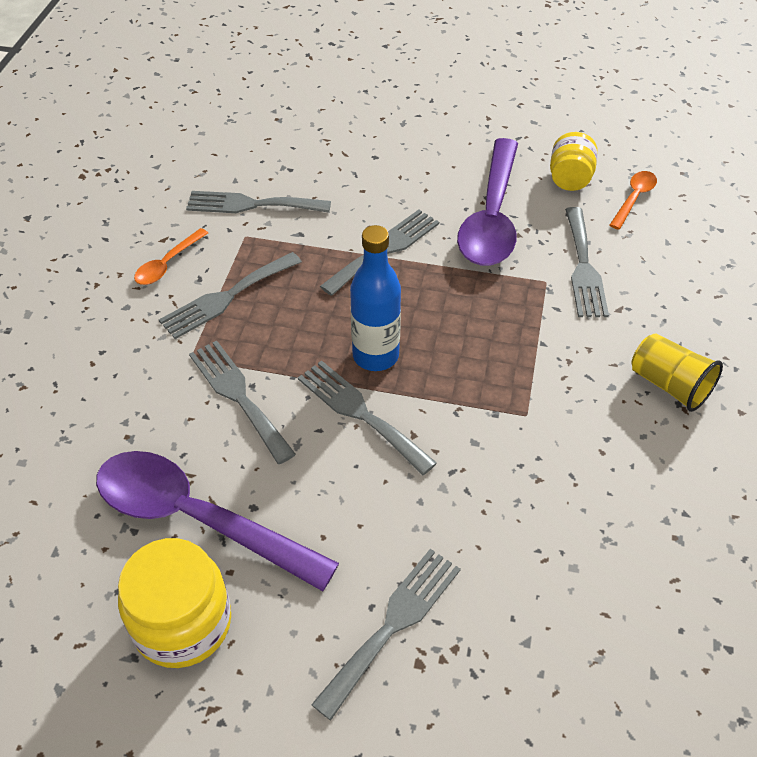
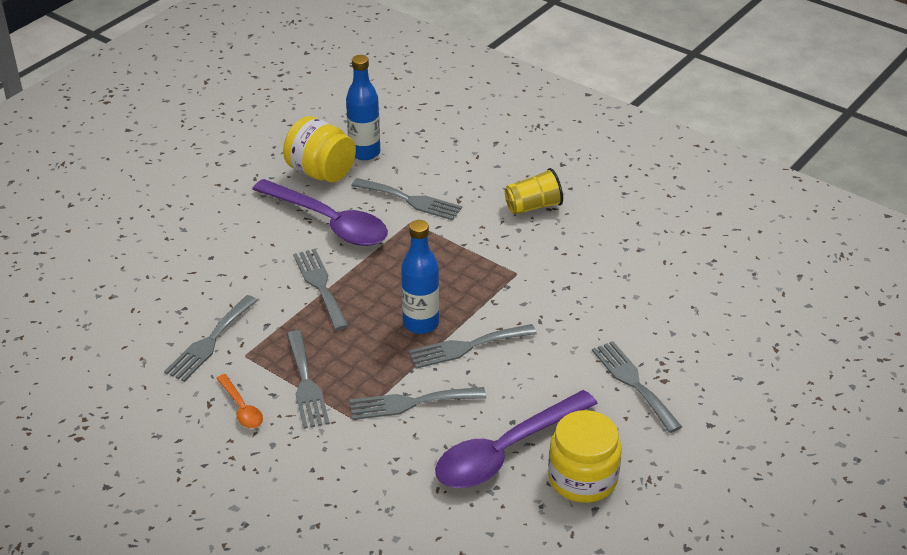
camera: 65 degrees left, 10 degrees down
(569, 179) = (321, 172): yellow jar -> yellow jar, size x1.55
(634, 198) = (364, 152): orange spoon -> blue bottle

